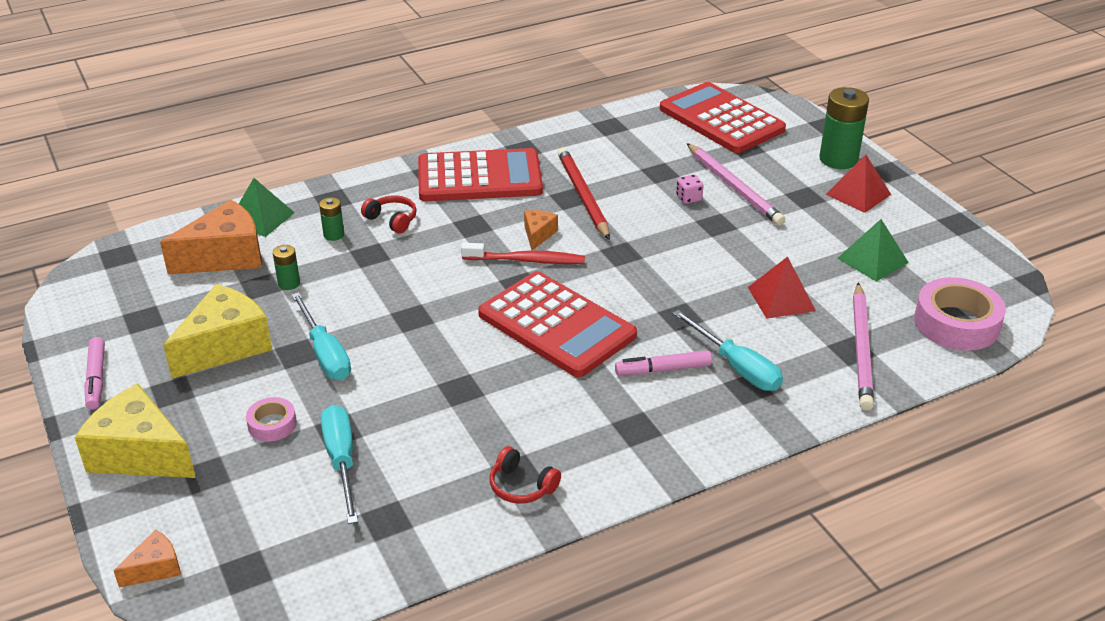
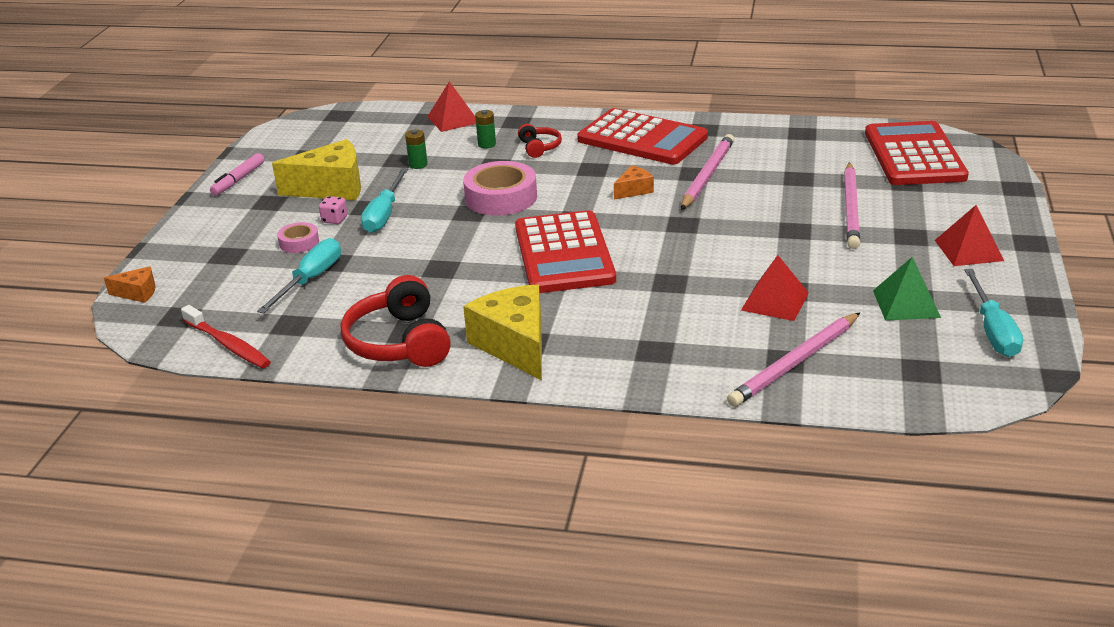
camera: 40 degrees right, 5 degrees down
(140, 454) = (208, 229): yellow cheese -> yellow cheese (515, 345)
(225, 256) = (400, 135): orange cheese -> none
(260, 218) = (453, 119): green pyramid -> red pyramid
(521, 486) = (399, 342): red headphones -> red headphones, size x1.91
(526, 260) = (601, 204): red toothbrush -> red toothbrush (228, 344)
(582, 196) = (707, 175): red pencil -> pink pencil
(663, 369) = (603, 312): pink marker -> none
(688, 198) = (797, 204): pink dice -> pink dice (334, 220)
(736, 367) = (665, 333): turquoise screwdriver -> turquoise screwdriver (992, 330)
(838, 159) = (989, 218): green battery -> none
(956, 323) = (919, 379): pink tape -> pink tape (501, 197)

